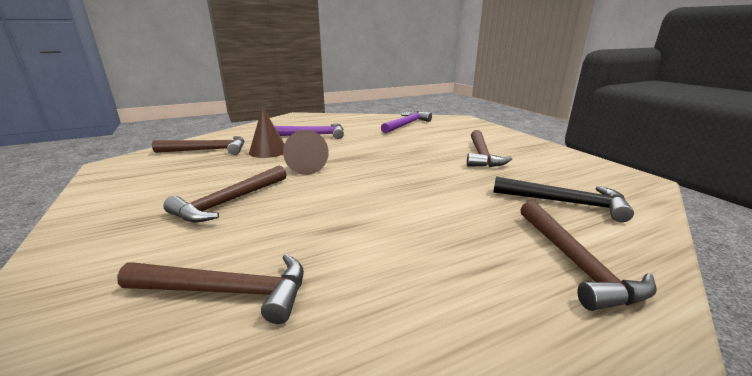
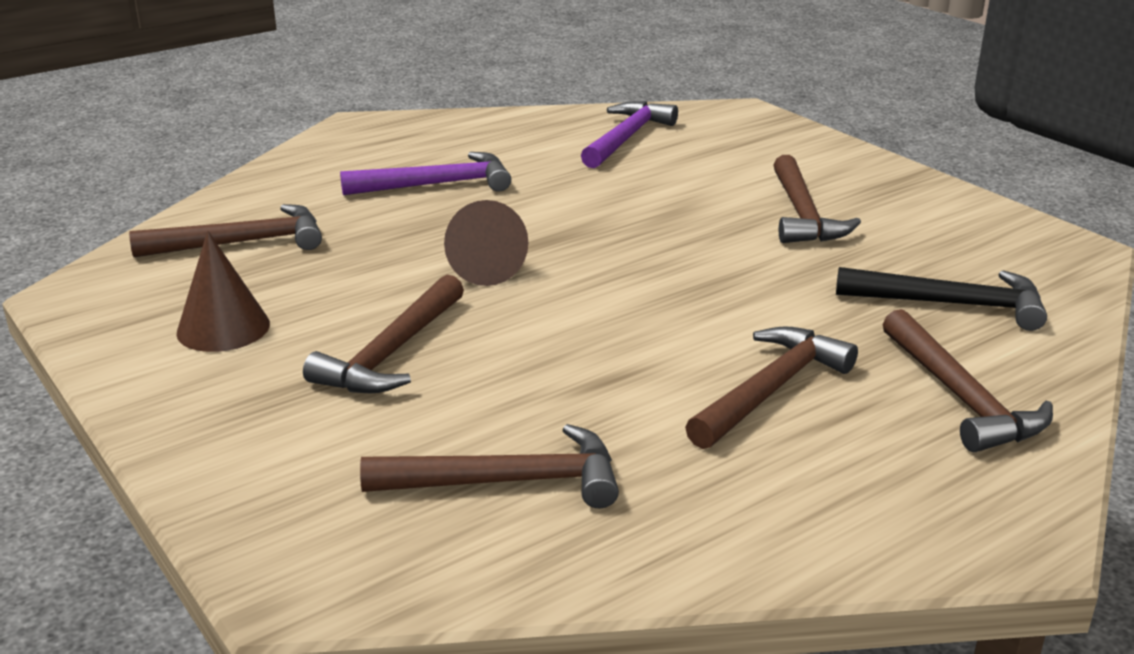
camera: 10 degrees left, 5 degrees up
(268, 151) = (374, 235): brown cone -> brown cone (223, 328)
(439, 244) = (771, 390): none -> brown hammer

